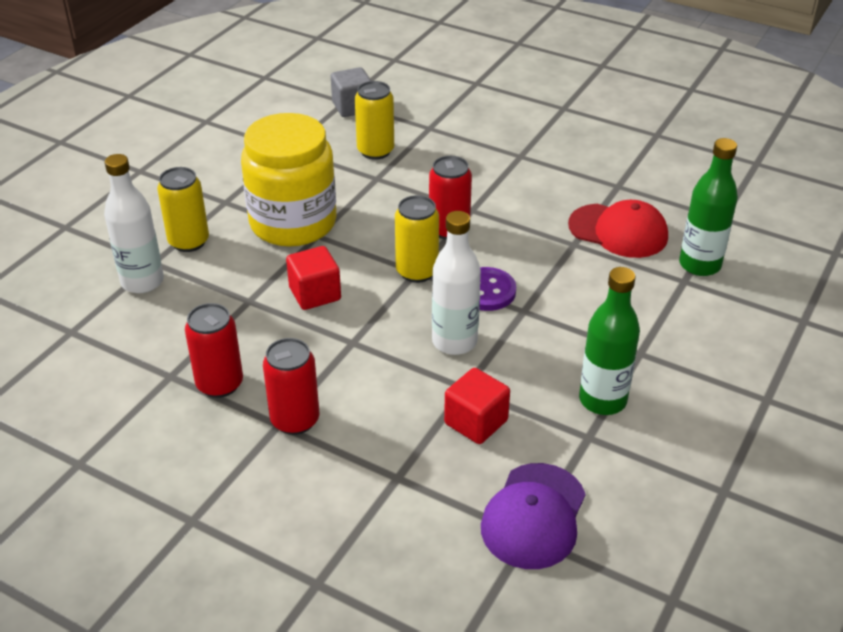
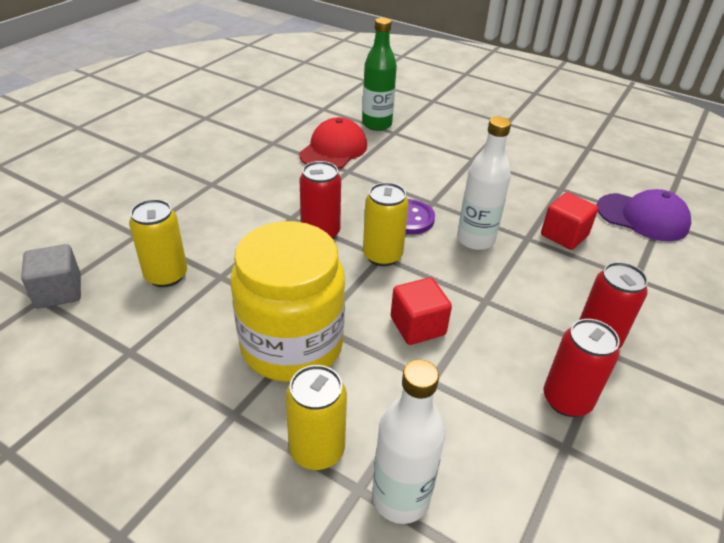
camera: 90 degrees left, 0 degrees up
(602, 400) = (524, 179): green bottle -> none

